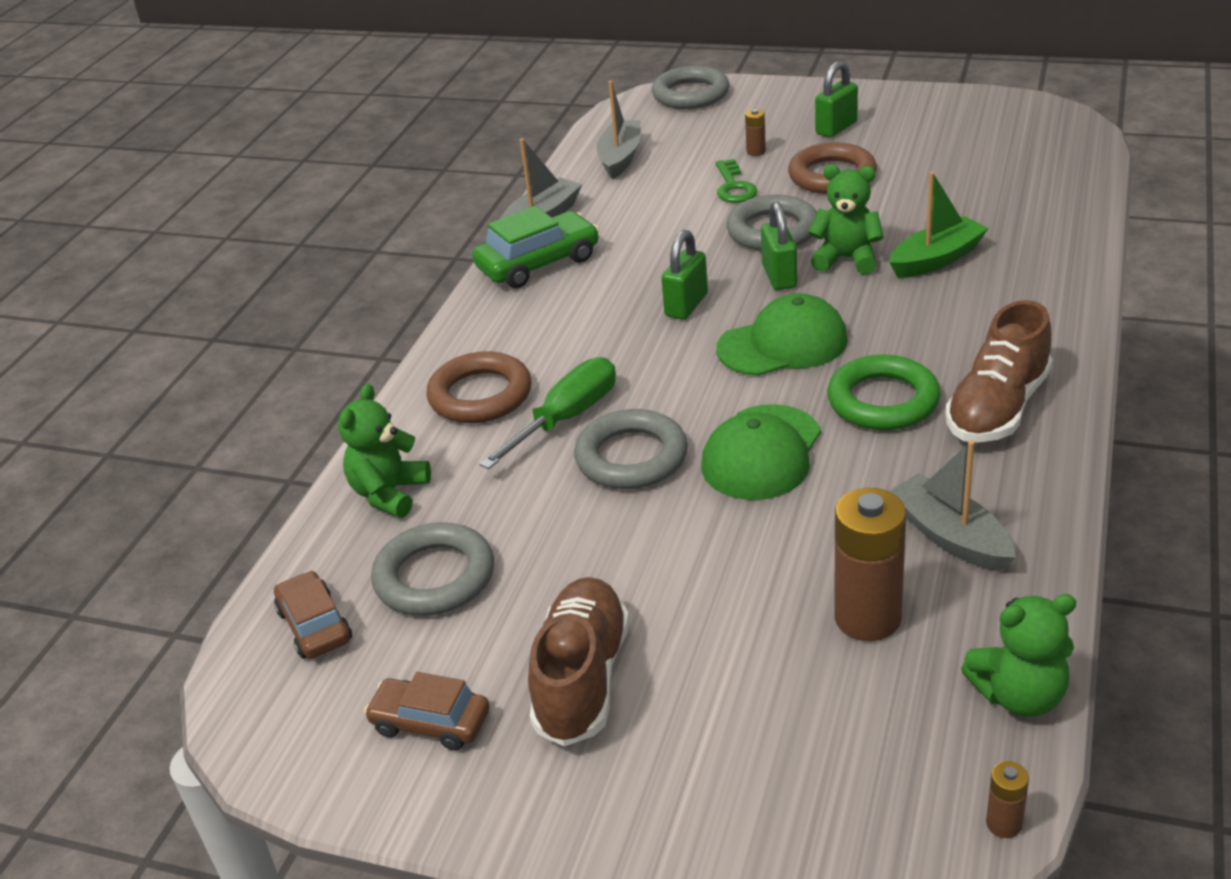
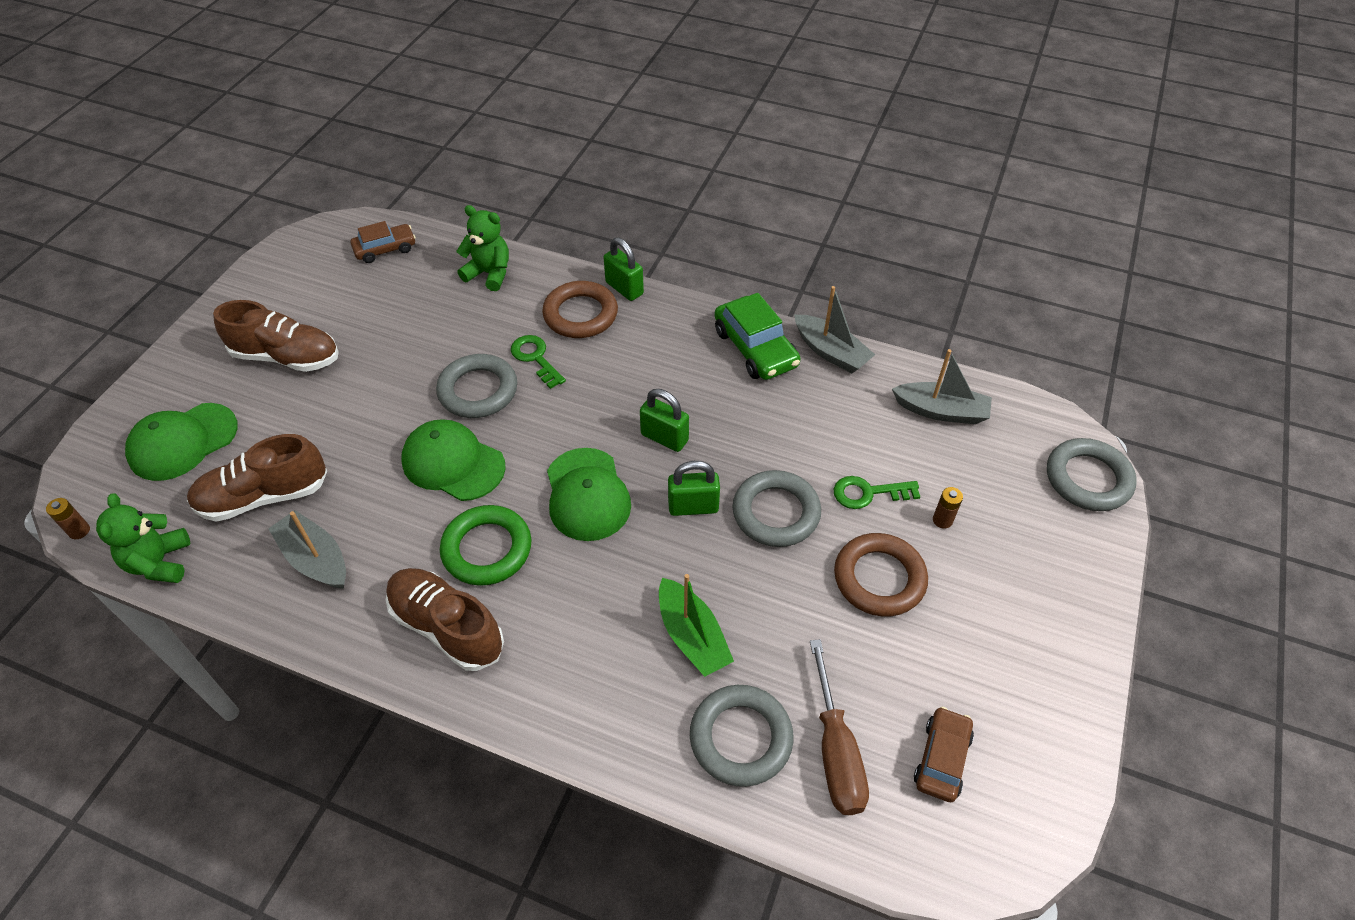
camera: 90 degrees right, 15 degrees up
(430, 722) = (288, 296): brown car -> brown car (942, 759)
(435, 577) = (402, 295): grey ring -> grey ring (740, 738)
(566, 419) = (535, 358): green screwdriver -> green key
(789, 753) = (182, 442): none -> green cap
(836, 128) = (992, 601): green padlock -> green padlock (624, 288)
(846, 259) = (710, 562): green teddy bear -> none
(867, 618) = (264, 496): brown battery -> brown shoe
(950, 536) = (315, 559): grey boat -> grey boat turned 105 degrees counterclockwise
(1014, 183) = (835, 750): none -> brown screwdriver

